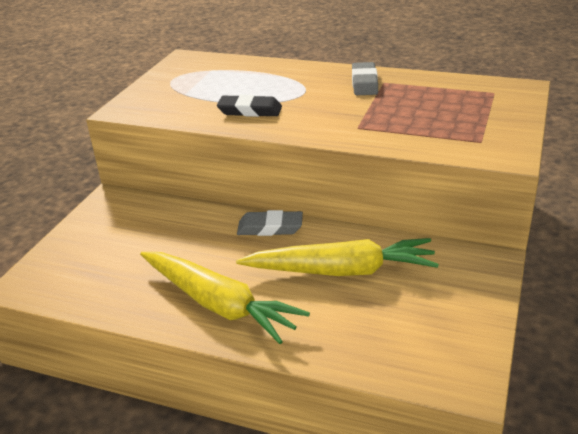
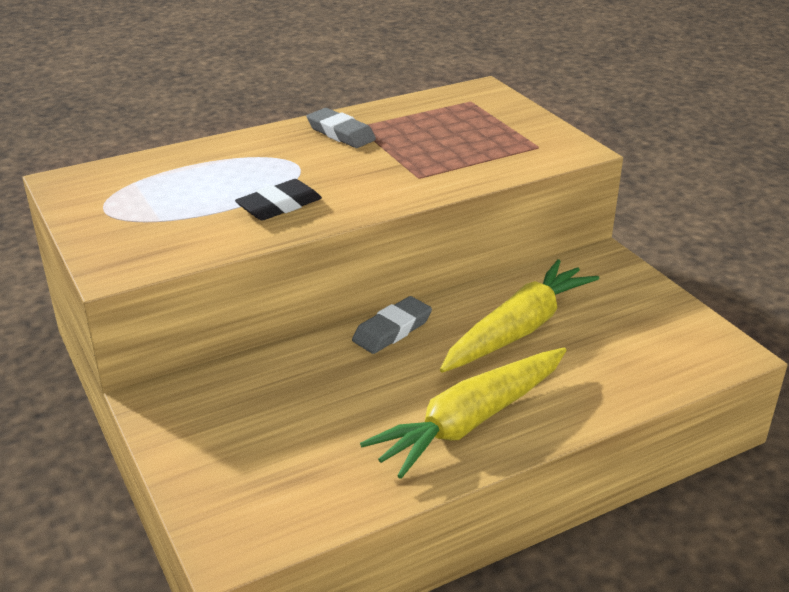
camera: 50 degrees left, 0 degrees up
(218, 304) = (471, 421): yellow carrot -> yellow carrot turned 150 degrees clockwise

